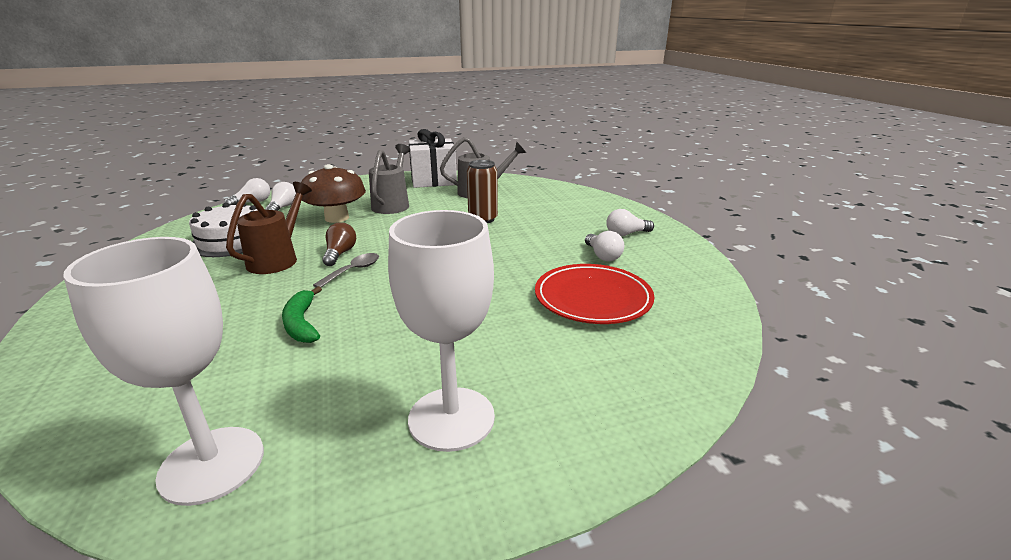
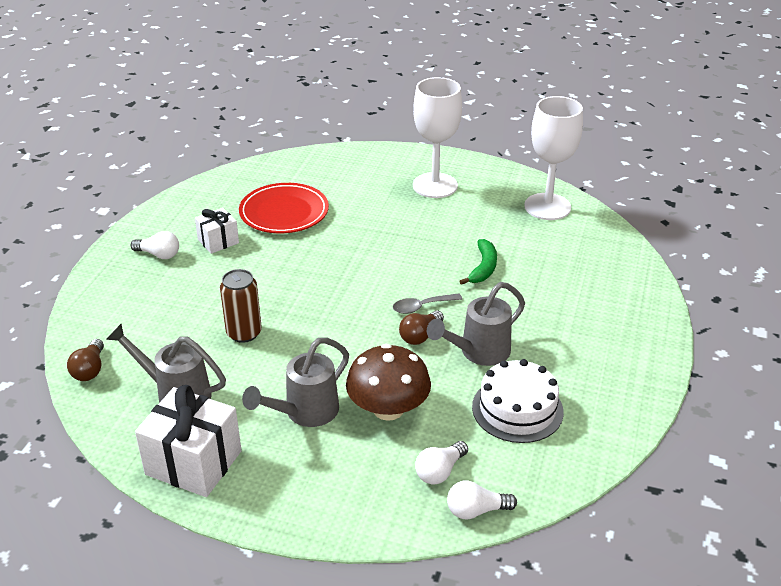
camera: 145 degrees left, 10 degrees up
(277, 259) = (479, 352): brown watering can -> grey watering can
(545, 186) = (90, 369): none -> brown light bulb
(602, 256) = (218, 241): white light bulb -> white gift

